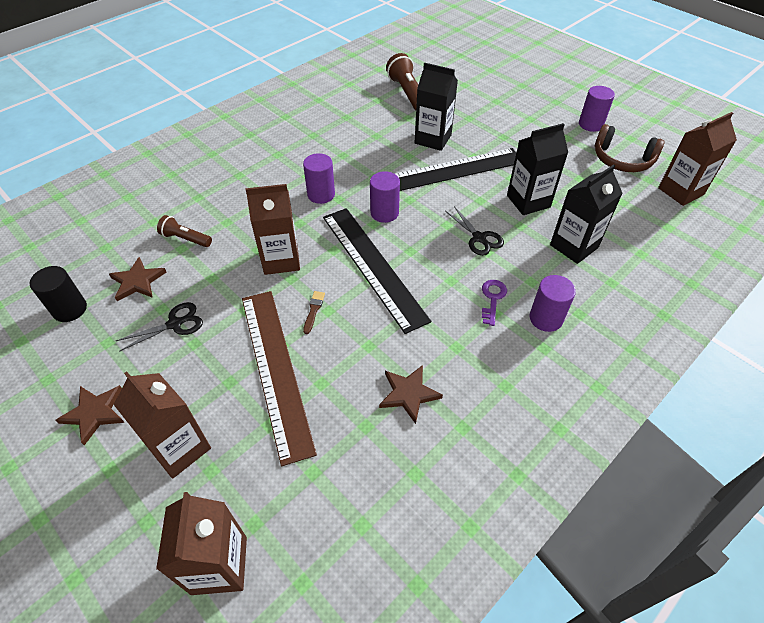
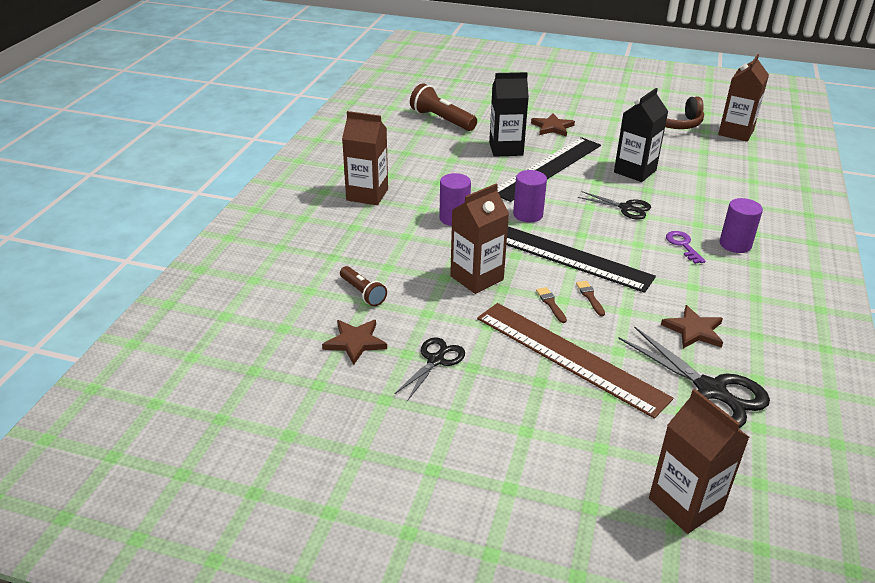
camera: 30 degrees left, 15 degrees down
(70, 309) = (310, 390): black cylinder -> none
(95, 413) = (443, 455): brown star -> brown star (552, 127)
(180, 448) = (555, 445): brown carton -> brown carton (367, 195)
(186, 239) = (362, 293): brown flashlight -> brown flashlight turned 120 degrees counterclockwise
(352, 318) = (590, 297): none -> brown brush
(358, 464) = (710, 390): none -> black scissors
(574, 246) = (702, 191): black carton -> none
(590, 124) = (622, 105): purple cylinder -> none

